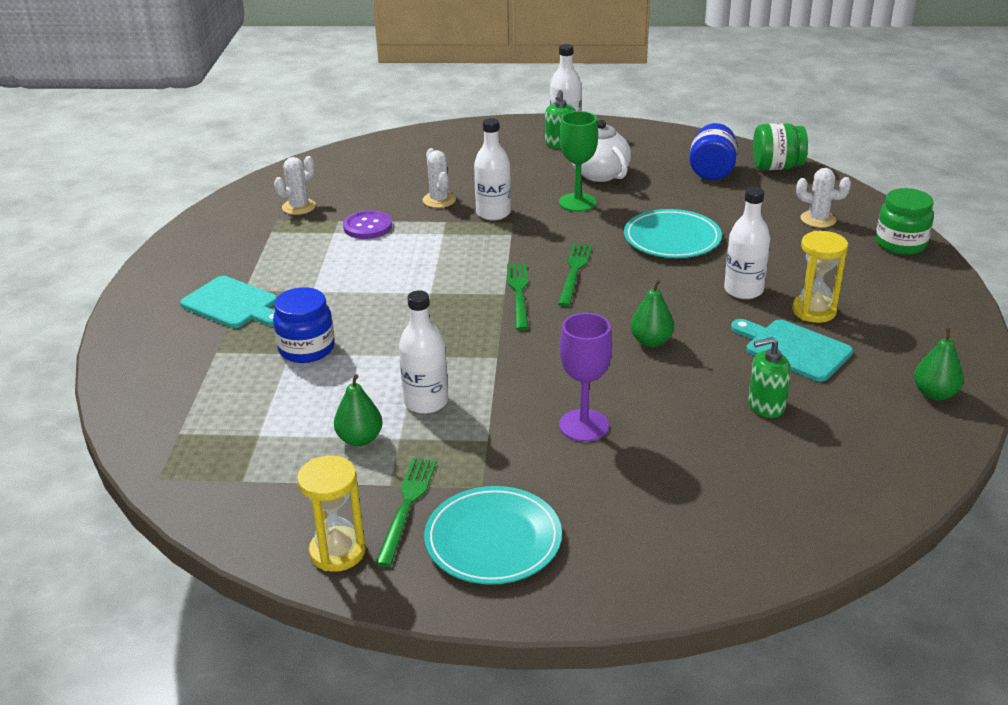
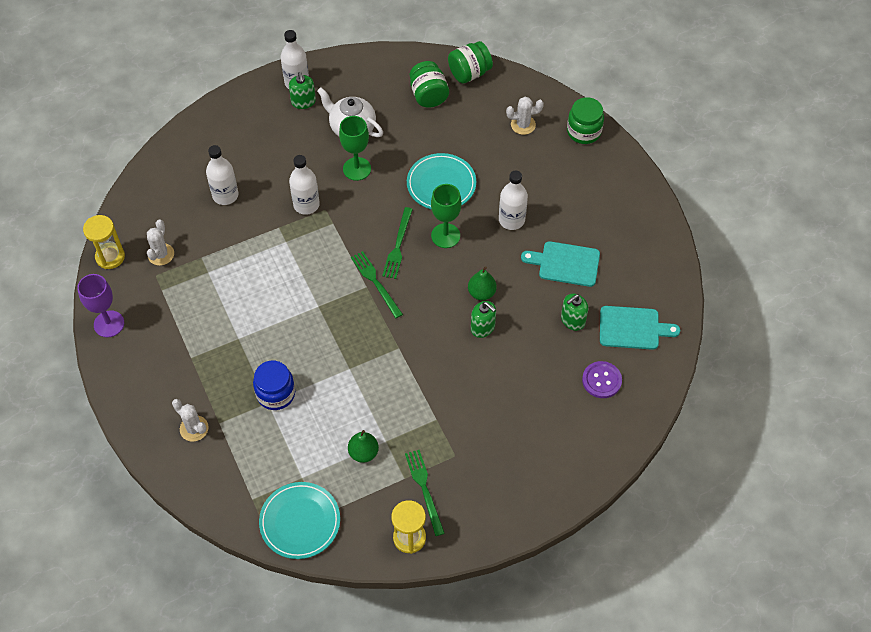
camera: 30 degrees left, 25 degrees up
(233, 304) = (194, 375): turquoise cutting board -> turquoise cutting board (632, 328)
(367, 226) = (227, 256): purple button -> purple button (601, 380)
(426, 402) = (381, 405): white bottle -> white bottle (225, 195)
(439, 200) = (258, 205): white cactus -> white cactus (194, 428)
(493, 540) = (484, 489): turquoise plate -> turquoise plate (300, 522)
(574, 272) = (398, 245): green fork -> green fork turned 150 degrees counterclockwise
(584, 425) = (483, 382): purple goblet -> purple goblet (109, 324)
(627, 373) = (483, 327): none -> green soap dispenser
(643, 280) = (445, 235): none -> green goblet
(712, 171) = (428, 95): blue jar -> green jar
(814, 311) = (561, 222): yellow hourglass -> yellow hourglass (110, 257)
(934, 394) = (656, 269): green pear -> none

